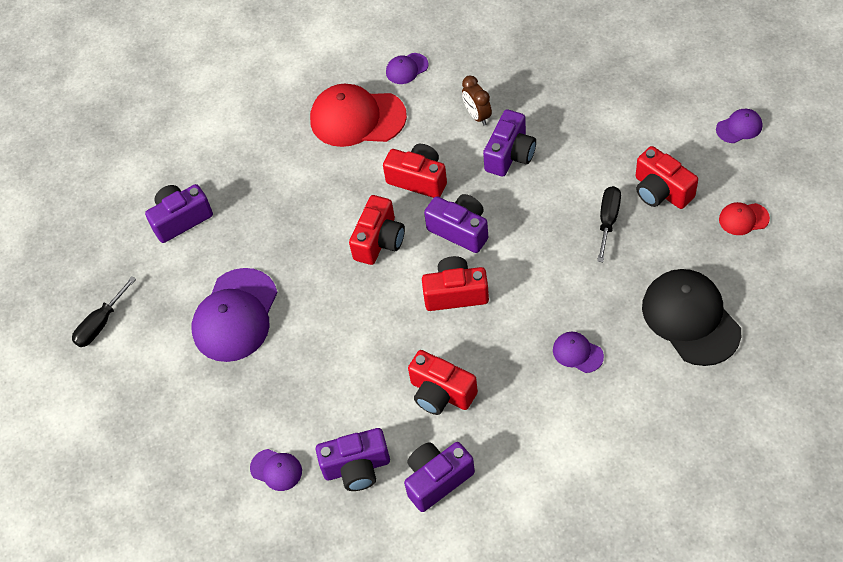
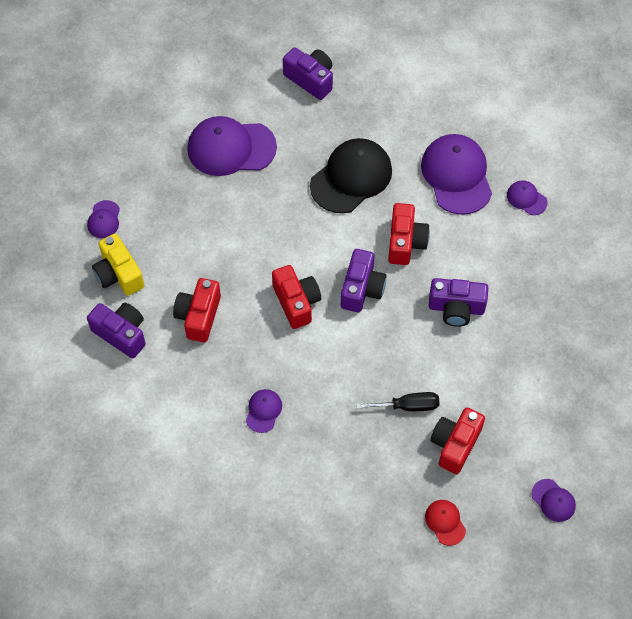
camera: 65 degrees right, 5 degrees up
(100, 324) = (199, 59): black screwdriver -> none
(357, 118) = (456, 175): red cap -> purple cap
(357, 467) = (119, 274): purple camera -> yellow camera
(379, 241) = (332, 230): red camera -> none
(477, 116) = (491, 270): brown clock -> none
(690, 318) = (323, 496): black cap -> black cap (351, 177)

